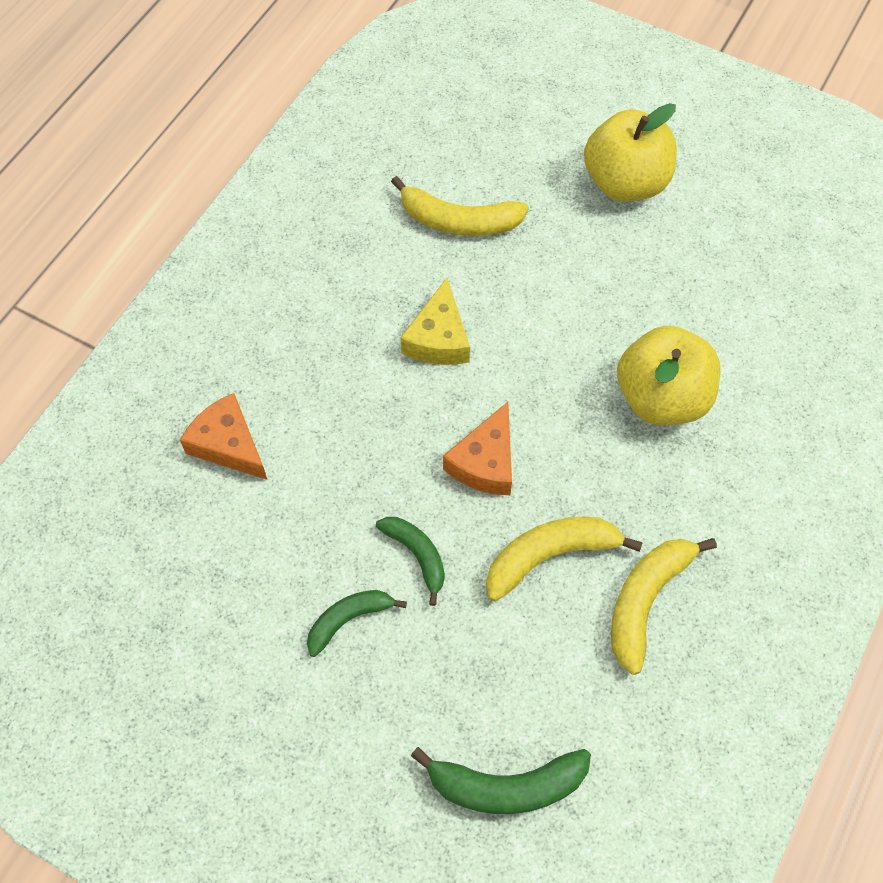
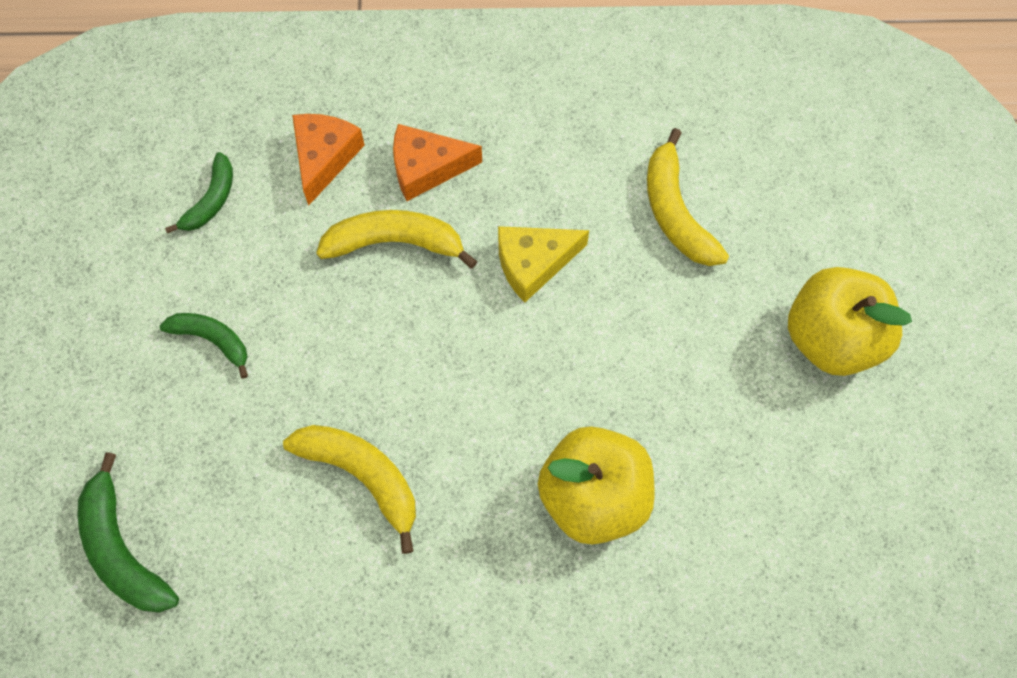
camera: 60 degrees right, 5 degrees up
(417, 555) = (302, 362): green banana -> green banana (211, 200)
(485, 462) = (427, 371): orange cheese -> orange cheese (427, 168)
(645, 601) = (362, 586): yellow banana -> yellow banana (395, 243)

